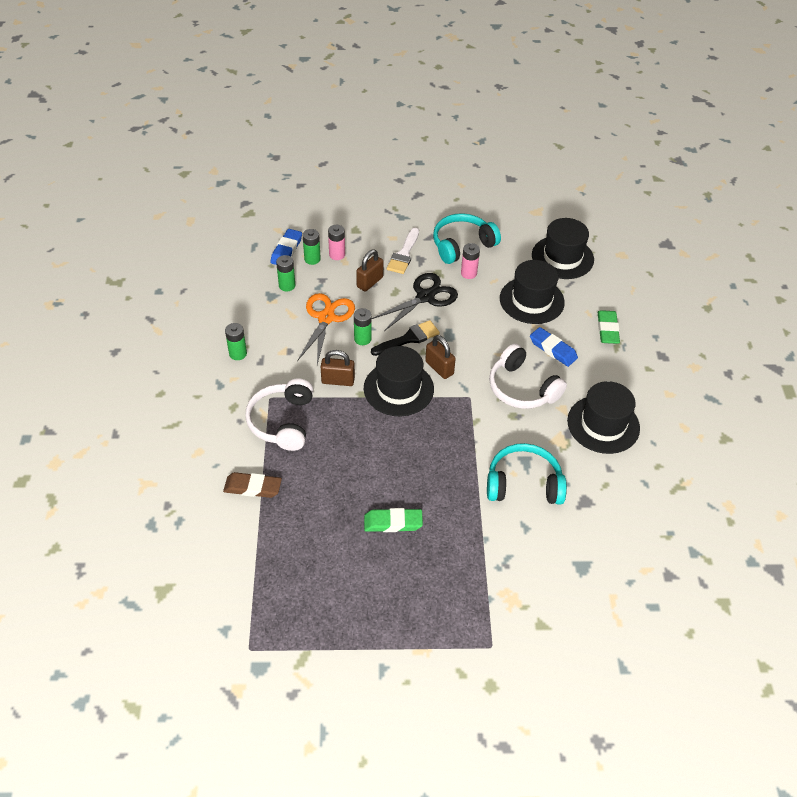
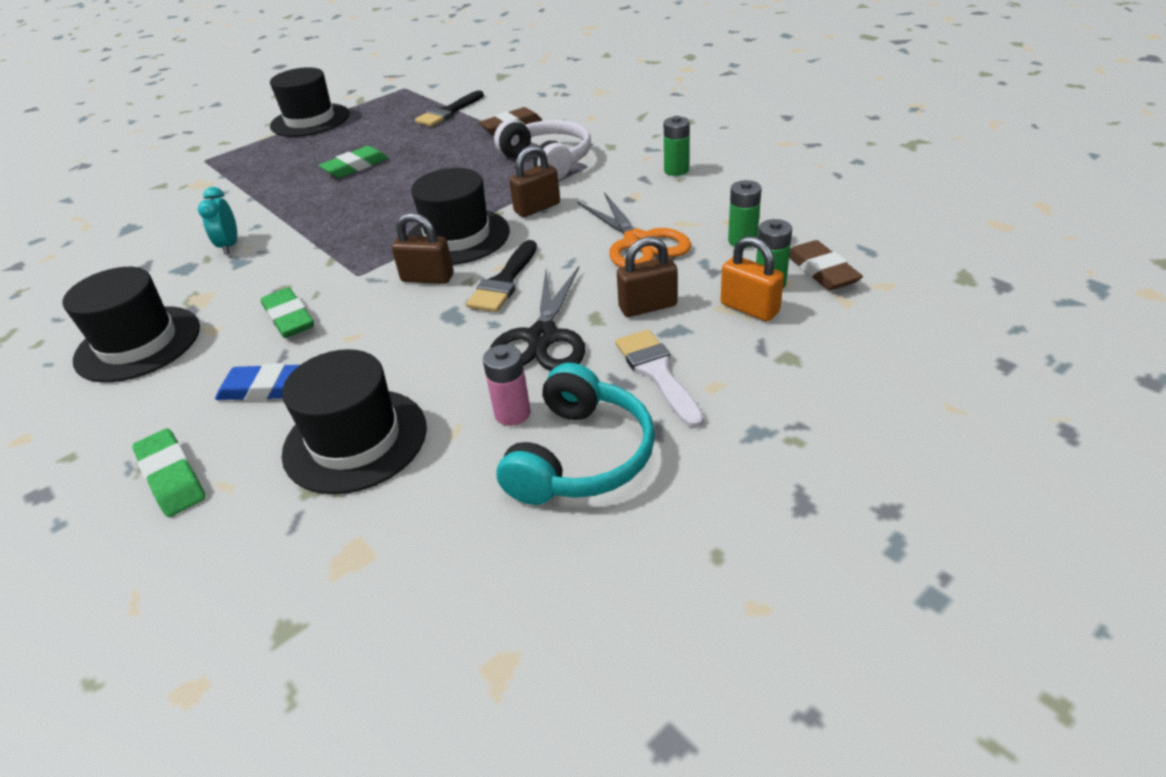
camera: 145 degrees right, 10 degrees down
(265, 555) = (448, 112): none -> black brush
(286, 250) = (821, 271): blue eraser -> brown eraser
(337, 255) = (749, 308): pink battery -> orange padlock
(362, 339) = (563, 250): green battery -> none
(370, 282) = (647, 306): brown padlock -> brown padlock turned 75 degrees clockwise
(521, 388) = (289, 318): white headphones -> green eraser
(523, 483) = (230, 246): turquoise headphones -> turquoise clock
(562, 257) = (346, 573): black hat -> black hat (310, 120)

